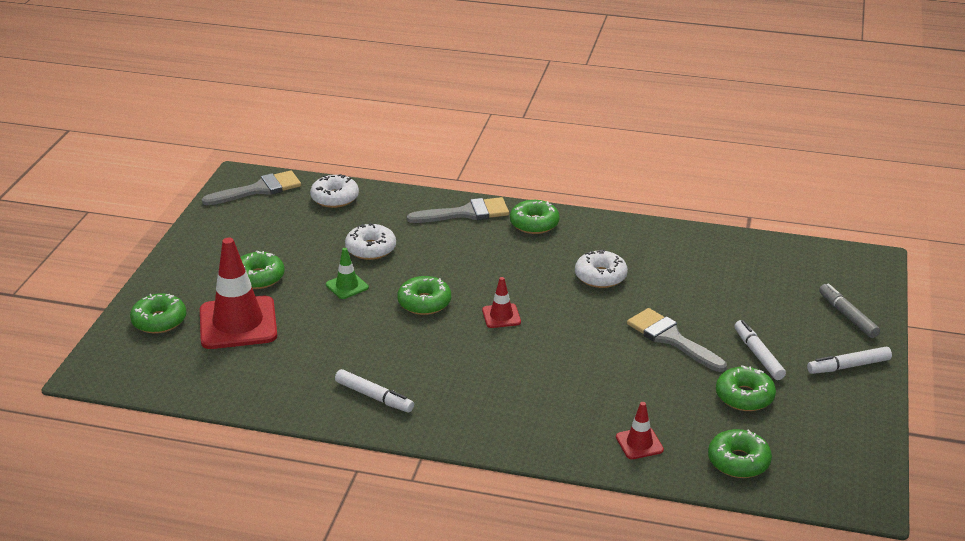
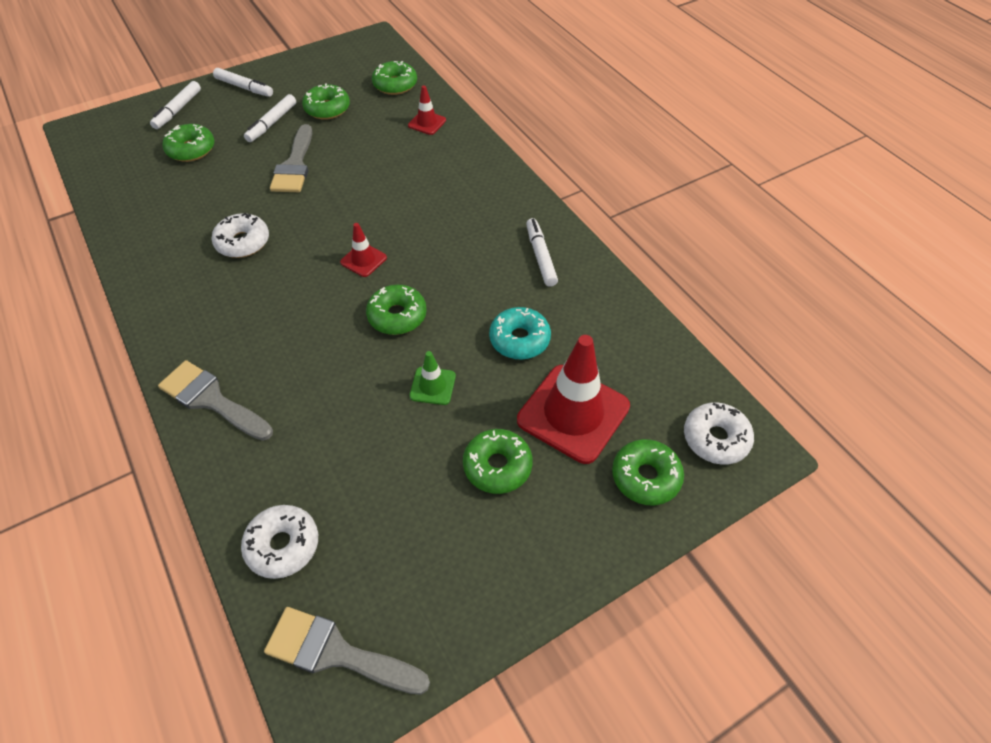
camera: 135 degrees left, 20 degrees up
(322, 338) = (519, 339): none -> turquoise donut
(371, 249) = (354, 421): white donut -> white donut (715, 438)
(534, 224) = (187, 336): green donut -> green donut (191, 149)
(847, 316) = (178, 110): grey marker -> white marker

